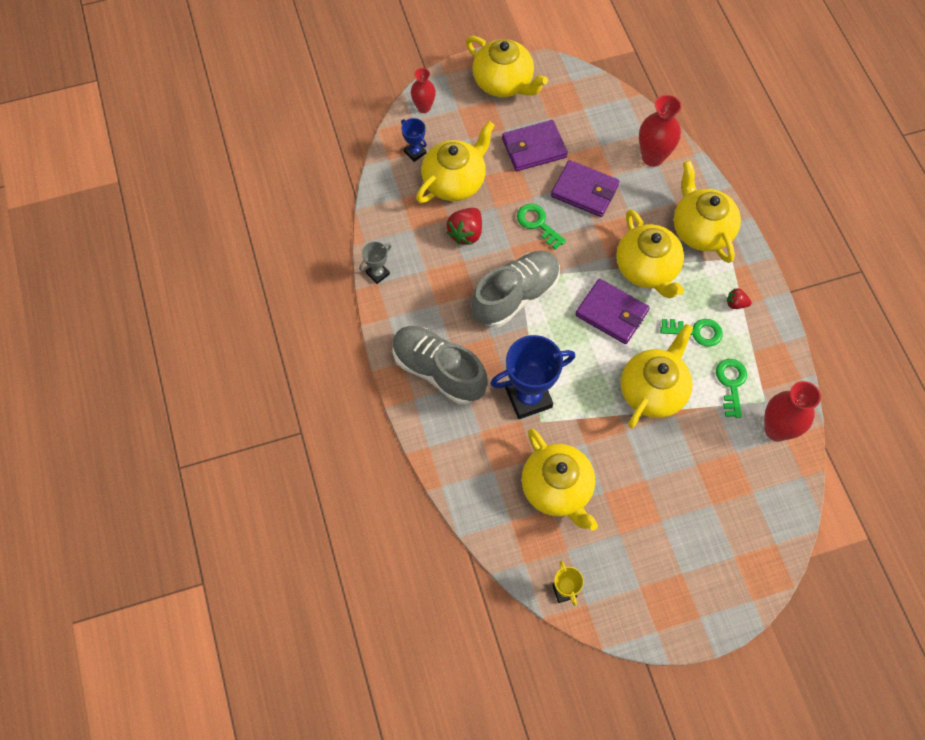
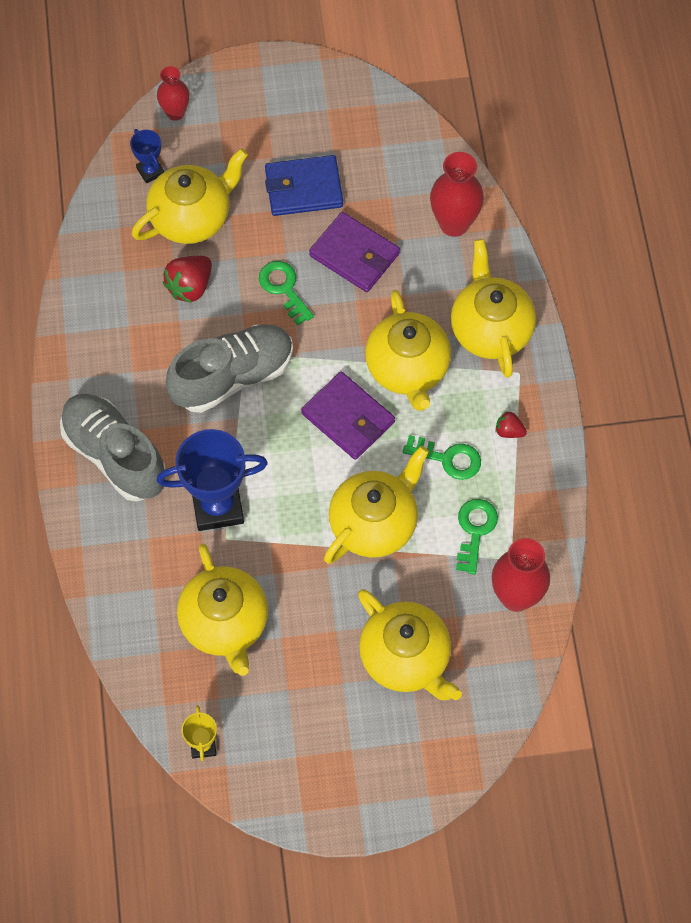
camera: 10 degrees right, 0 degrees up
(378, 273) = (68, 321): grey trophy -> none
(504, 83) = (286, 95): yellow teapot -> yellow teapot (406, 658)
(534, 148) = (303, 188): purple wallet -> blue wallet

